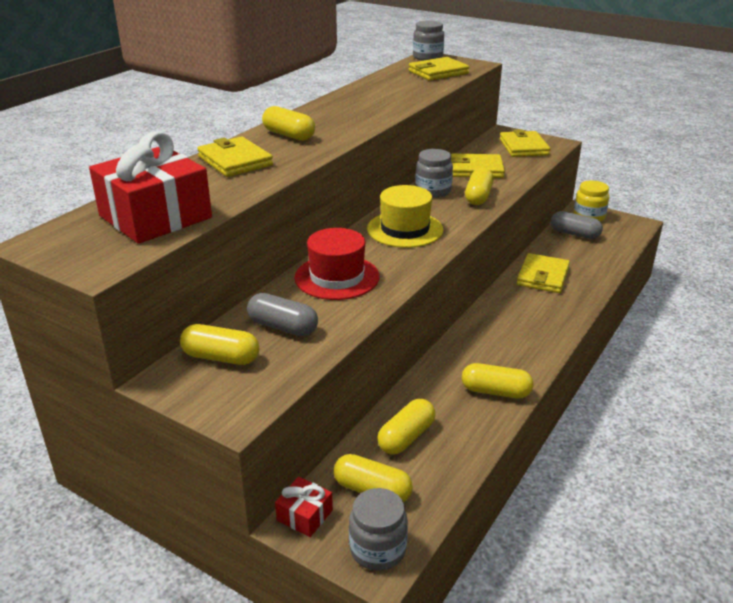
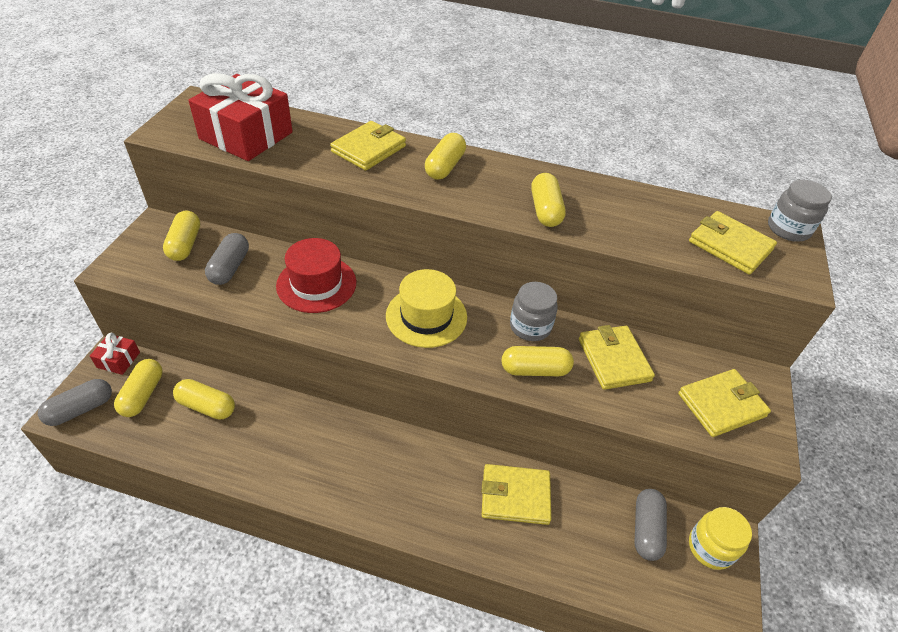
camera: 70 degrees right, 15 degrees up
(378, 549) = (80, 409): grey jar -> grey capsule
(495, 391) = (278, 467): yellow capsule -> yellow capsule (545, 210)

